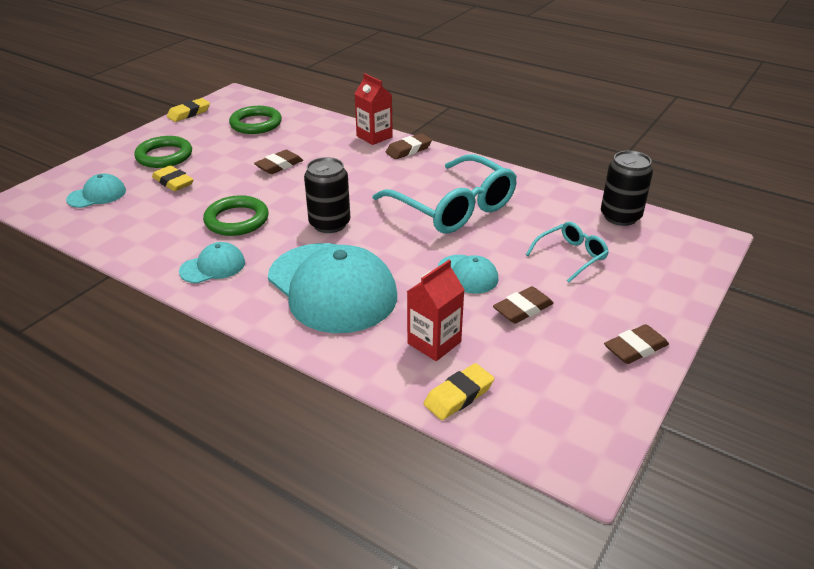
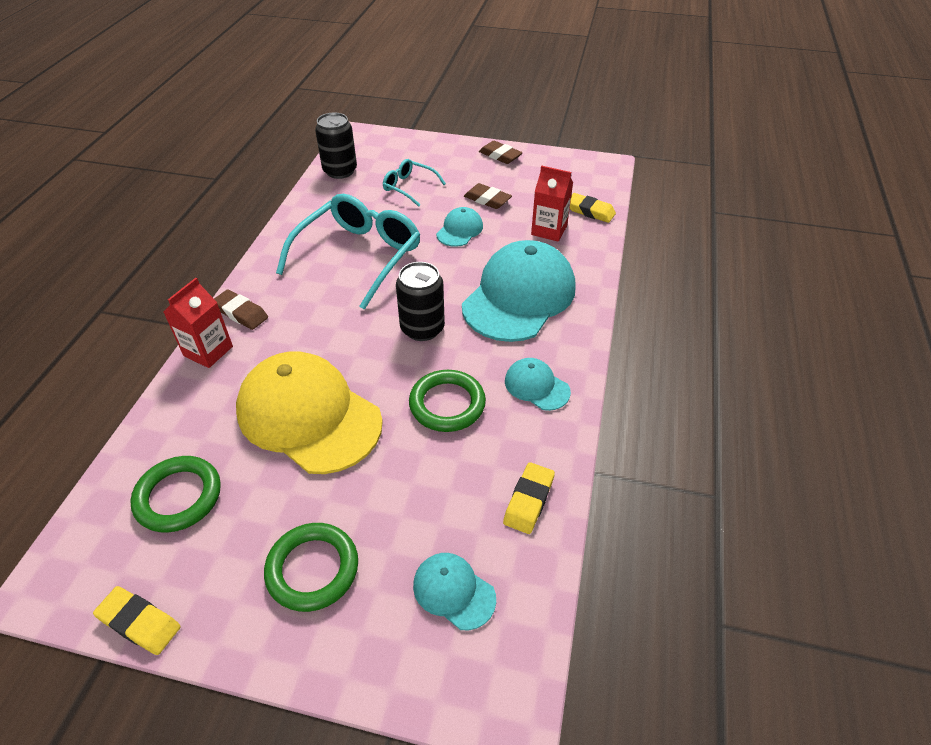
camera: 110 degrees left, 10 degrees up
(173, 182) = (386, 513): yellow eraser -> yellow eraser (528, 500)
(279, 165) = (309, 415): brown eraser -> yellow cap

